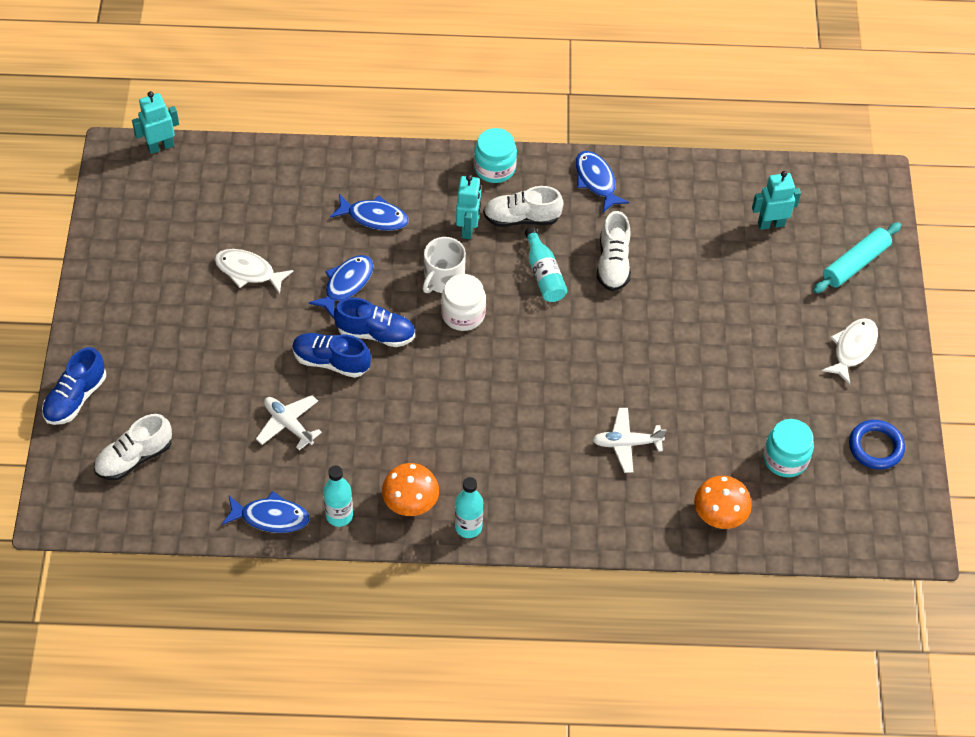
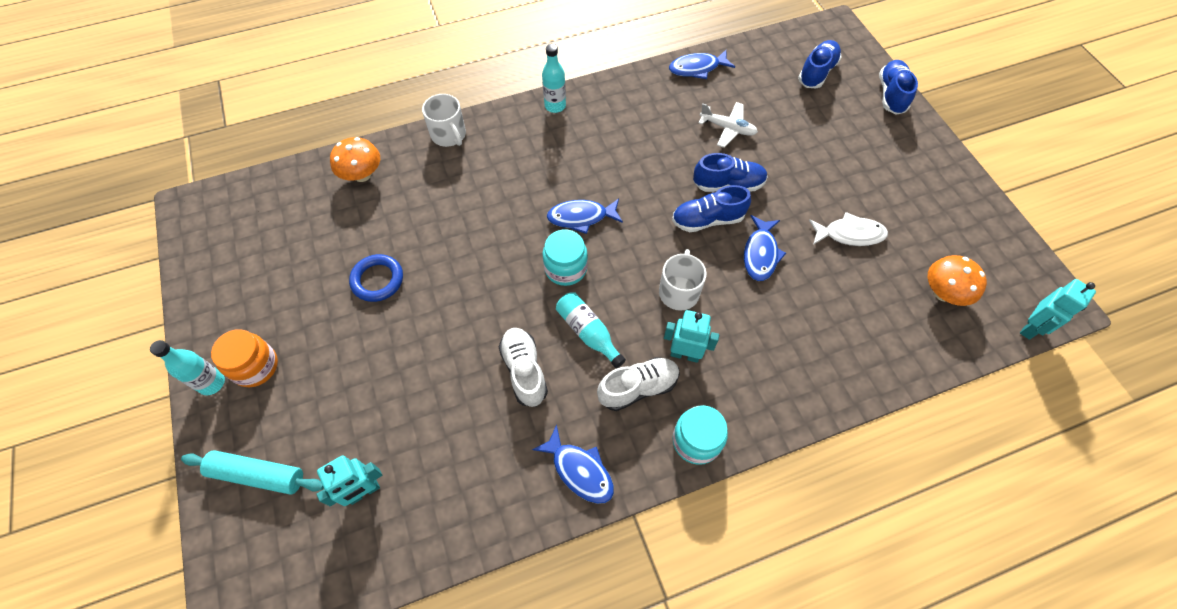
camera: 160 degrees right, 5 degrees up
(134, 458) = (817, 72): white shoe -> blue shoe
(339, 515) = (651, 84): turquoise bottle -> turquoise bottle (212, 383)
(374, 217) = (780, 331): blue fish -> blue fish (581, 217)
(410, 502) = (605, 107): orange mushroom -> orange mushroom (943, 293)
(463, 314) = (643, 264): white jar -> none
(468, 228) = (685, 354): turquoise robot -> turquoise robot turned 120 degrees clockwise
(607, 532) = (449, 135): none -> white mug
(626, 443) = (454, 203): white plane -> none
(785, 458) = (312, 237): turquoise jar -> turquoise jar (565, 268)
(852, 349) = (255, 366): white fish -> orange jar
(855, 263) = (258, 475): turquoise rolling pin -> turquoise rolling pin turned 75 degrees clockwise
(875, 447) = (228, 275): blue ring -> blue ring (377, 280)

